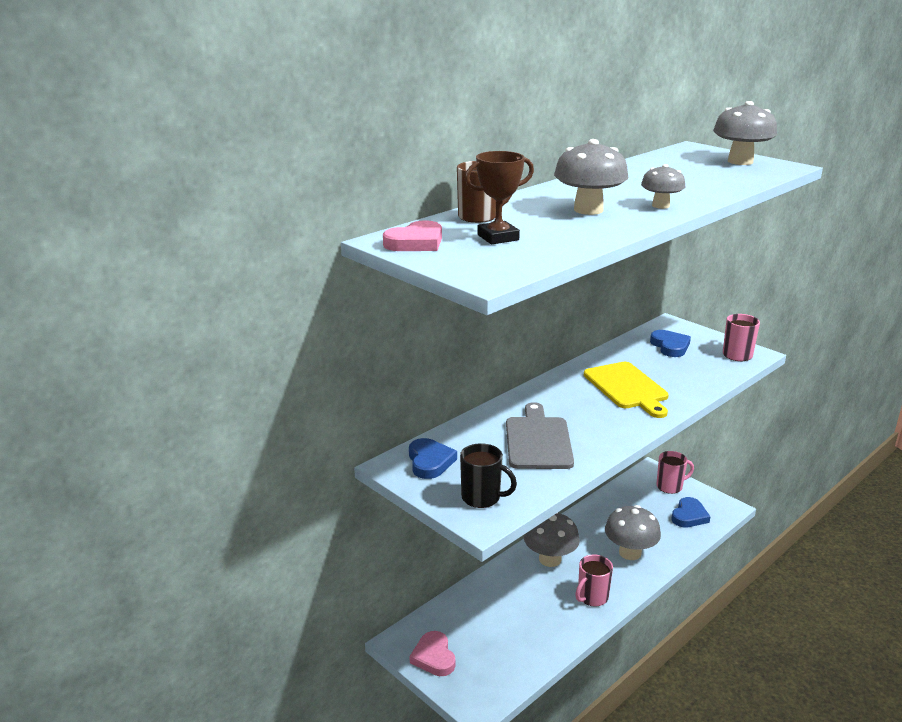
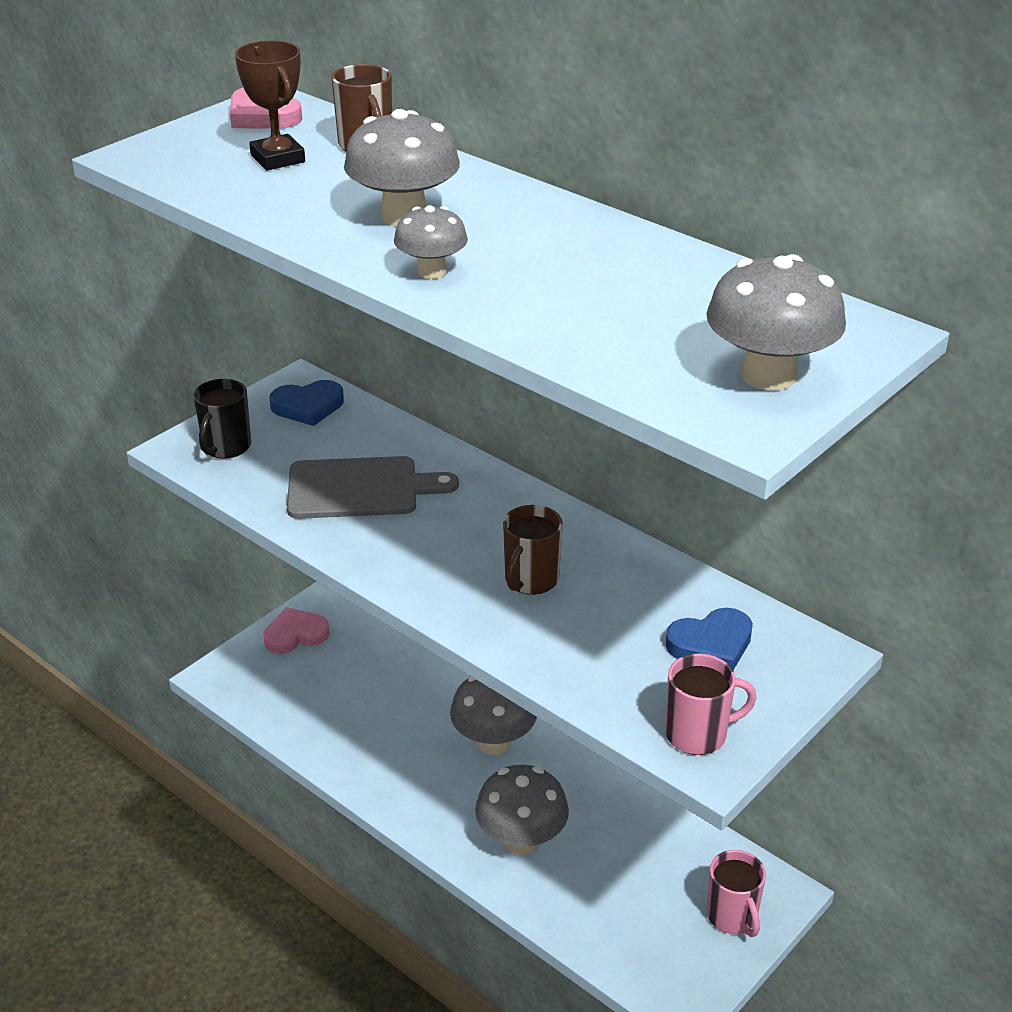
camera: 85 degrees right, 10 degrees up
(592, 597) = (410, 787): pink mug -> none
(627, 388) = (531, 580): yellow cutting board -> brown mug
(689, 516) = (641, 935): blue heart -> none

